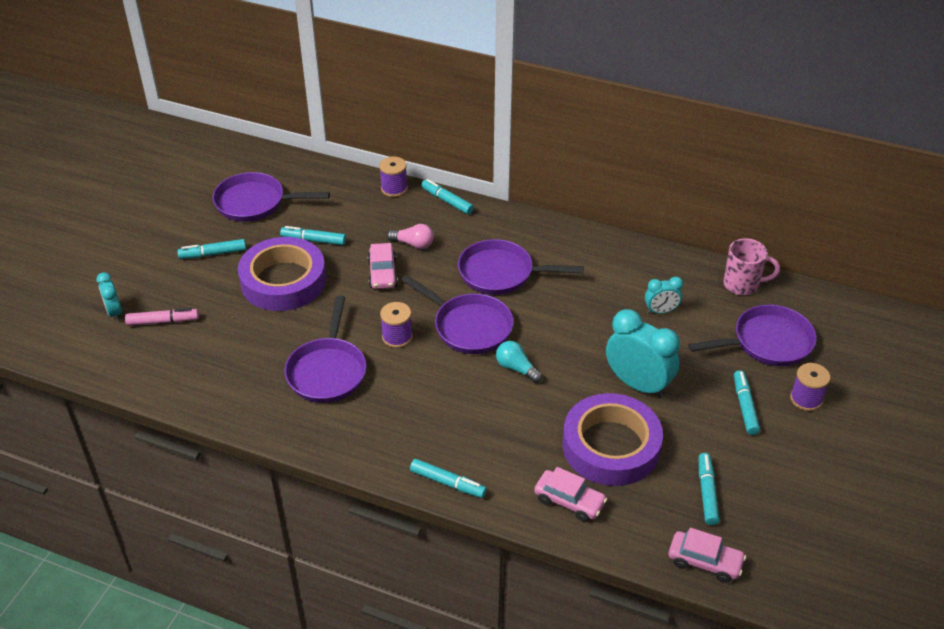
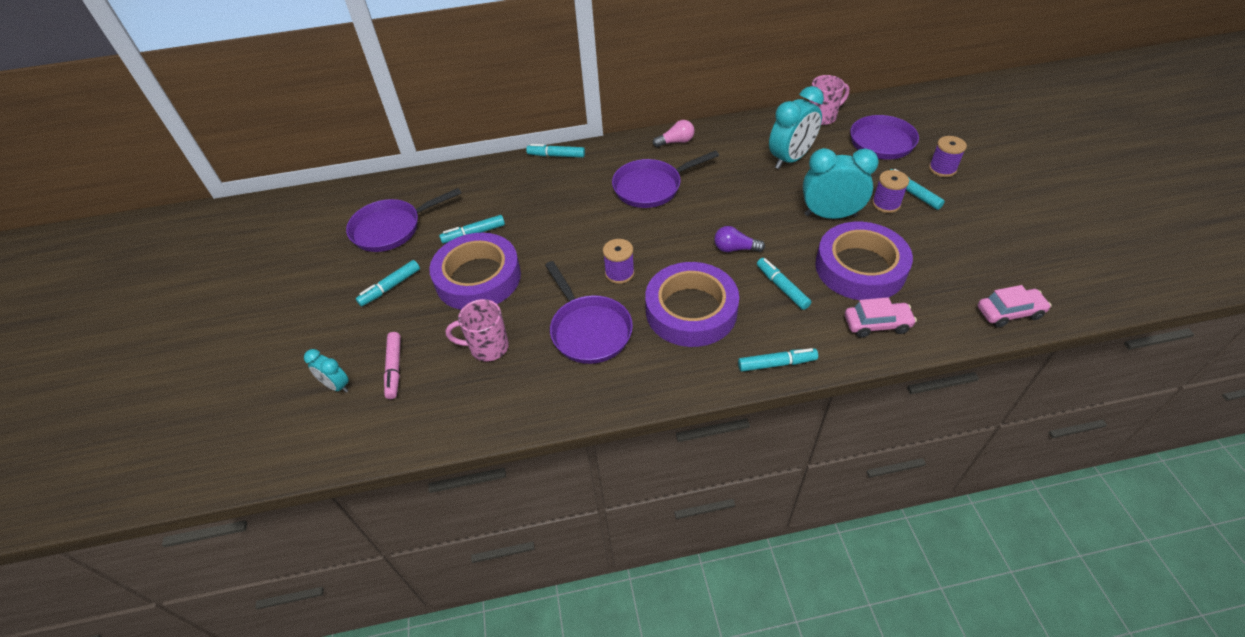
camera: 30 degrees left, 5 degrees up
(162, 321) = (394, 368): pink marker -> pink marker turned 120 degrees clockwise
(240, 342) = (488, 347): none -> pink mug
(383, 273) = (558, 231): pink car -> none
(394, 189) = (504, 165): purple spool -> purple spool (886, 204)
(413, 244) = (561, 198): pink light bulb -> pink light bulb (676, 142)
(423, 400) = (691, 310): none -> purple tape
(469, 326) = (667, 237): purple pan -> none
(516, 368) = (735, 249): turquoise light bulb -> purple light bulb
(661, 311) = (790, 159): turquoise clock -> turquoise clock, size x1.89
(707, 493) = (956, 264): turquoise marker -> turquoise marker (782, 287)

